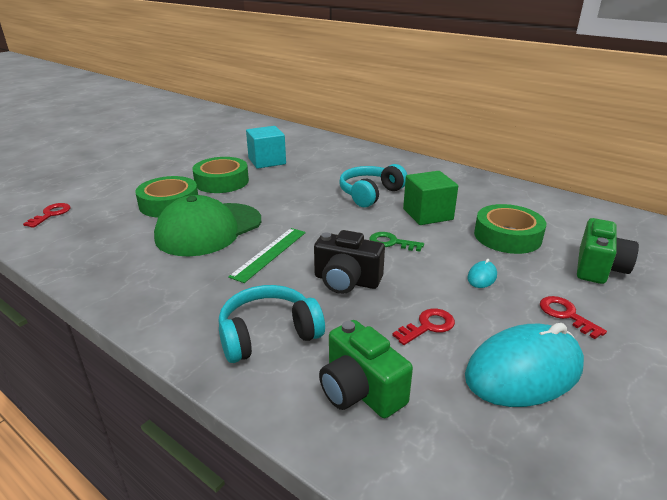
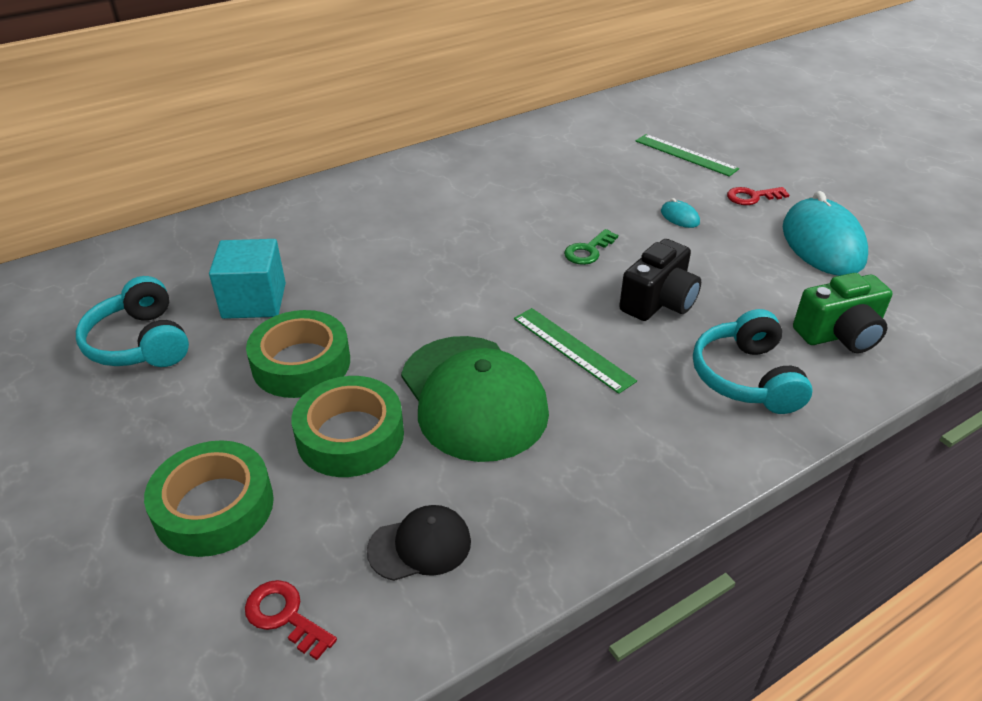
camera: 70 degrees left, 10 degrees up
(90, 236) = (420, 546): none -> black cap
(370, 194) = (450, 233): turquoise headphones -> turquoise headphones (140, 343)
(427, 214) = (533, 208): green cube -> none
(428, 326) = (753, 272): red key -> none
(507, 236) = (608, 177): green tape -> green tape (214, 507)
(598, 268) = (686, 155): green camera -> green ruler

